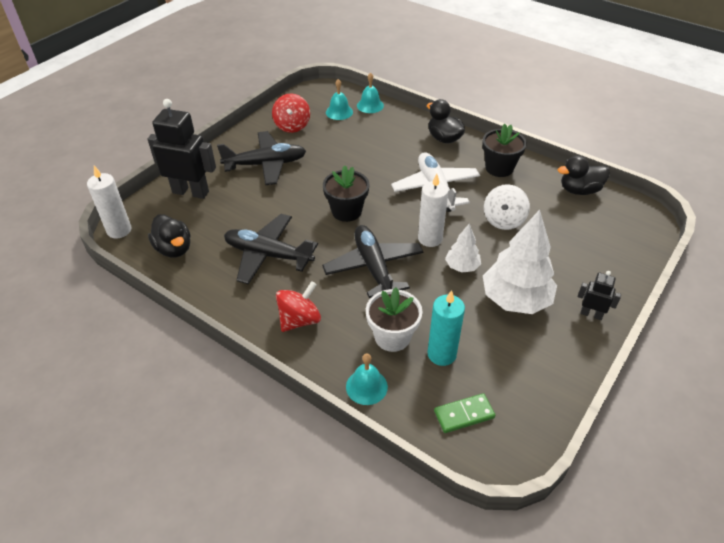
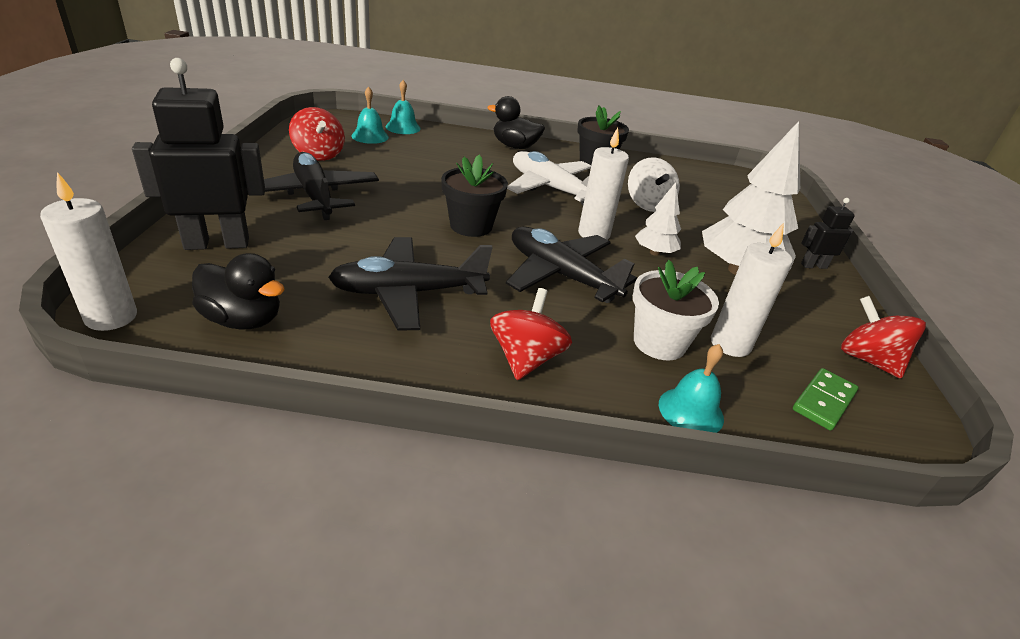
camera: 35 degrees left, 10 degrees down
(266, 164) = (315, 196): black plane -> black plane turned 75 degrees counterclockwise
(441, 354) = (730, 344): turquoise candle -> white candle
(537, 401) = (867, 359): none -> red spinning top
(579, 190) = (685, 170): black duck -> none

